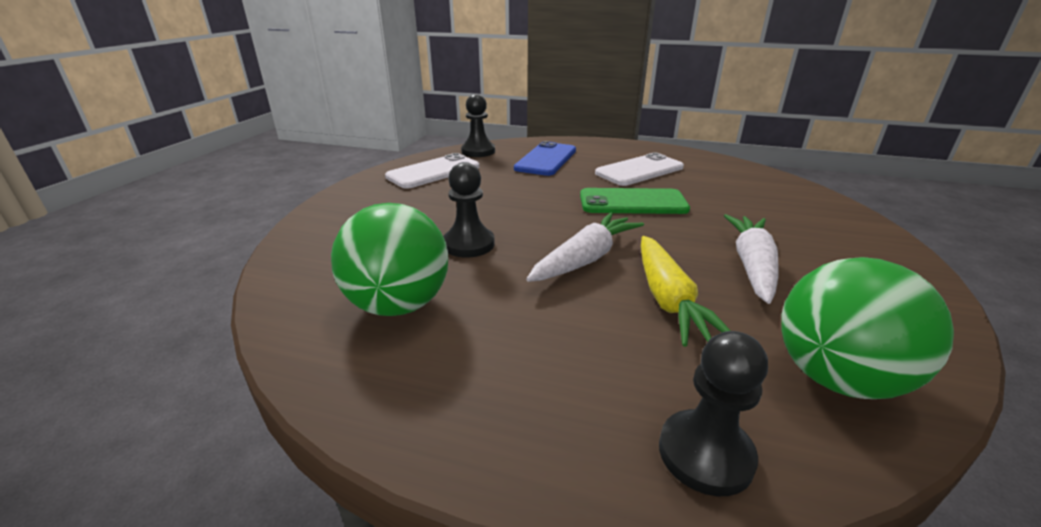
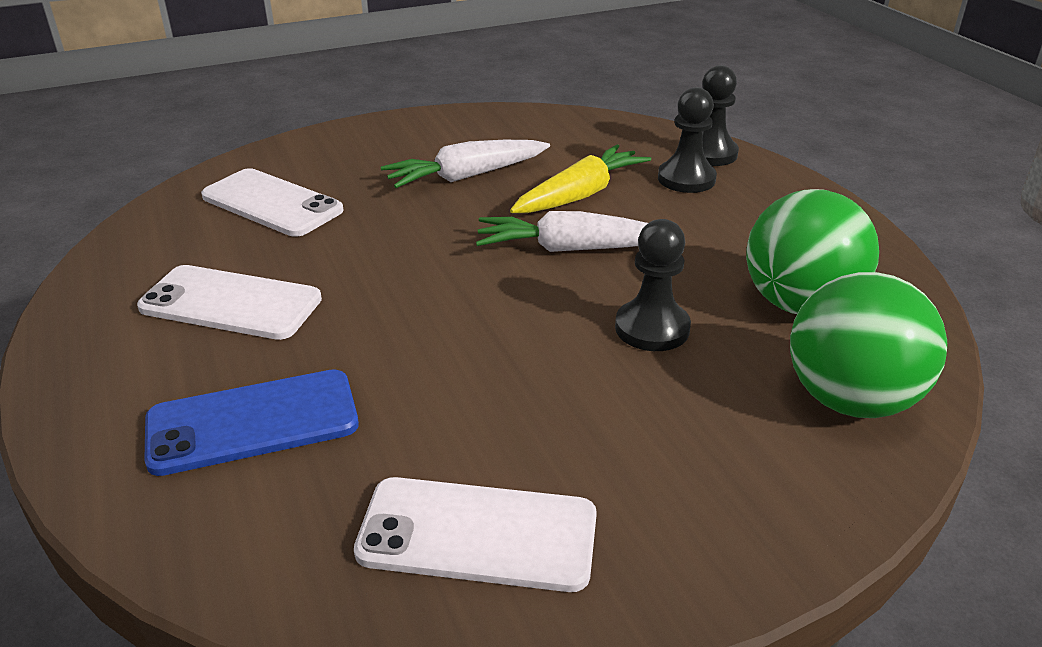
camera: 130 degrees left, 5 degrees up
(478, 151) = (277, 557): black pawn -> black pawn (686, 179)
(632, 202) = (381, 269): green phone -> none
(752, 197) = (272, 203): none -> white phone
(836, 378) = (585, 134): green ball -> green ball (850, 400)

